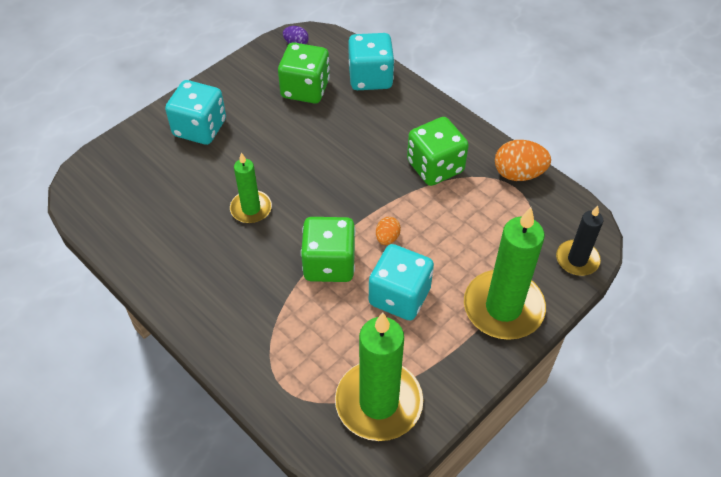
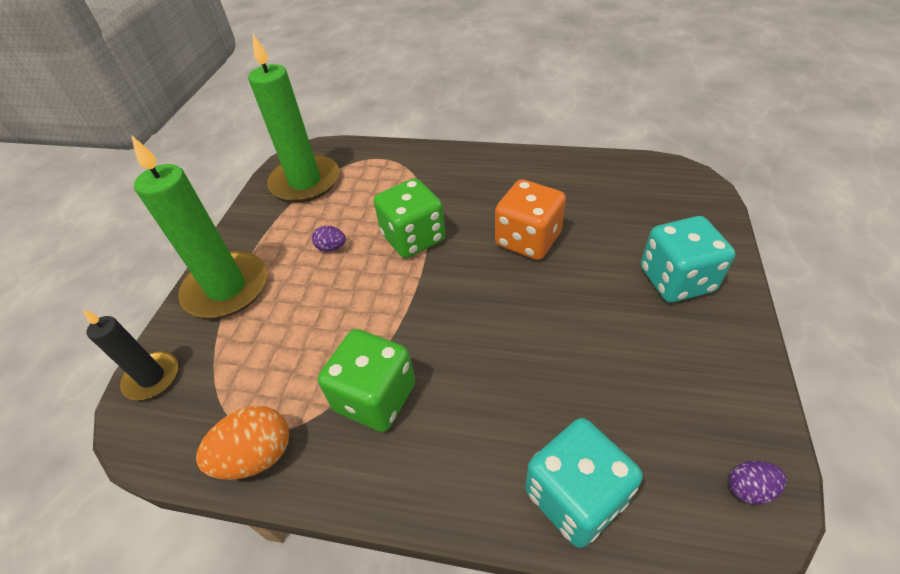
camera: 150 degrees right, 5 degrees down
(251, 209) = (528, 240): green candle -> orange dice
(305, 89) = (636, 409): green dice -> none
(387, 238) = (376, 286): orange egg -> none
(399, 296) = (331, 248): turquoise dice -> purple egg

